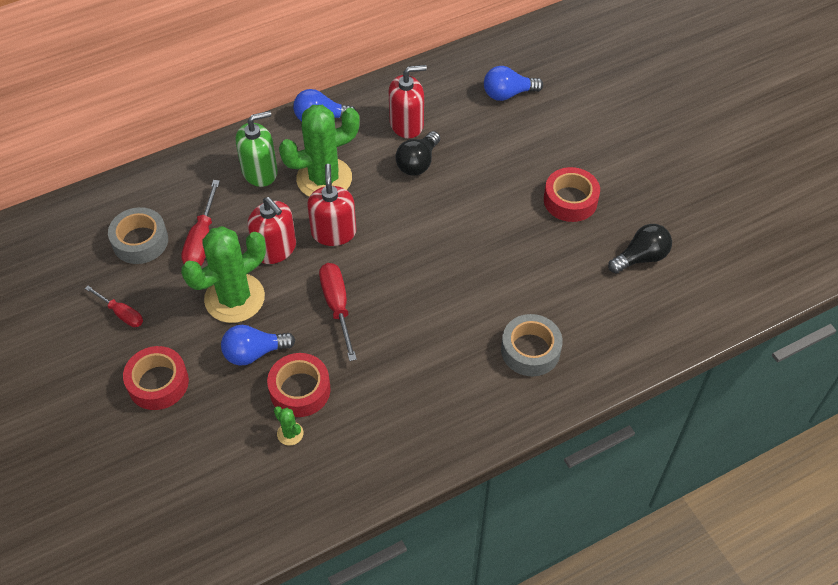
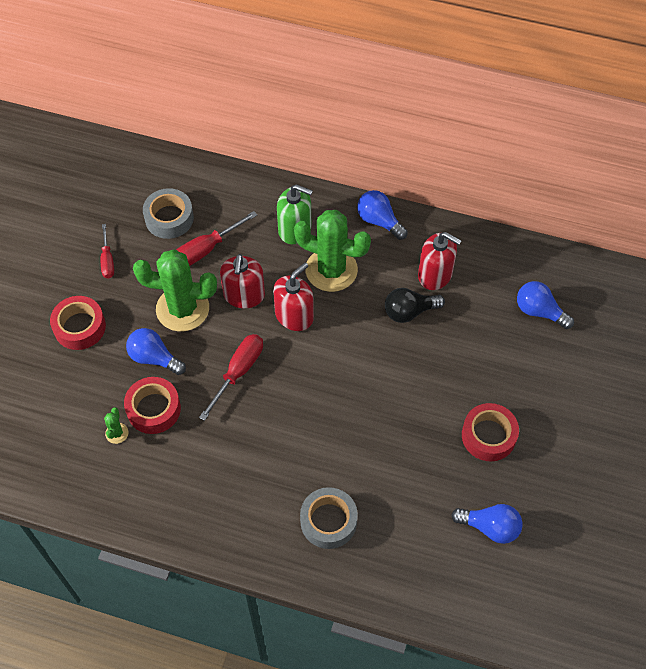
camera: 45 degrees right, 5 degrees up
(641, 257) = (490, 527): black light bulb -> blue light bulb

